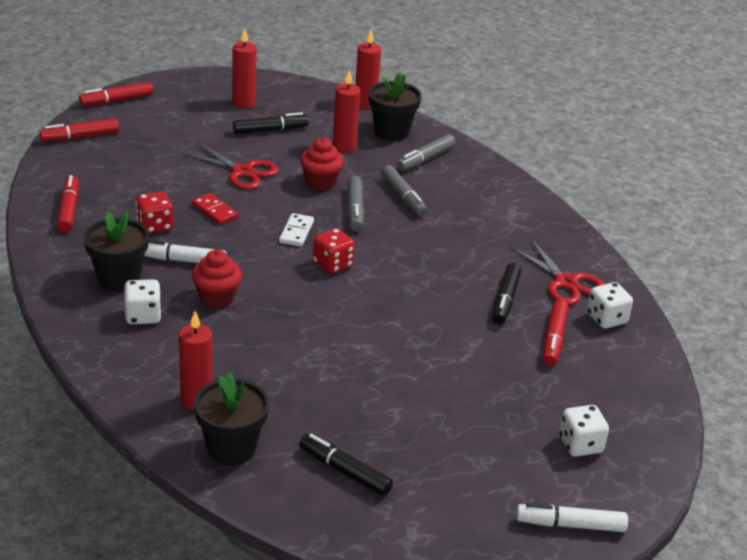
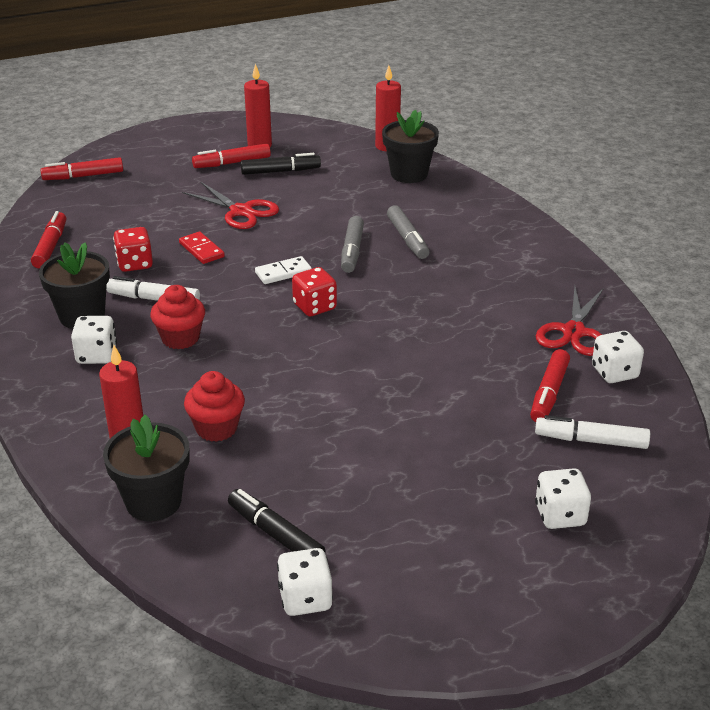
camera: 10 degrees right, 0 degrees up
(116, 100) = (130, 142): red marker -> red marker (232, 163)
(296, 232) = (283, 272): white domino -> white domino turned 45 degrees clockwise
(320, 182) = (321, 223): red cupcake -> red cupcake (216, 428)
(344, 147) = (355, 188): red candle -> none
(382, 524) = (305, 599): none -> white dice
(425, 159) = (439, 201): grey marker -> none
(505, 300) = (500, 349): black marker -> none
(566, 282) = (573, 332): red scissors -> red scissors turned 45 degrees clockwise
(570, 525) = (531, 611): white marker -> white marker (591, 440)

